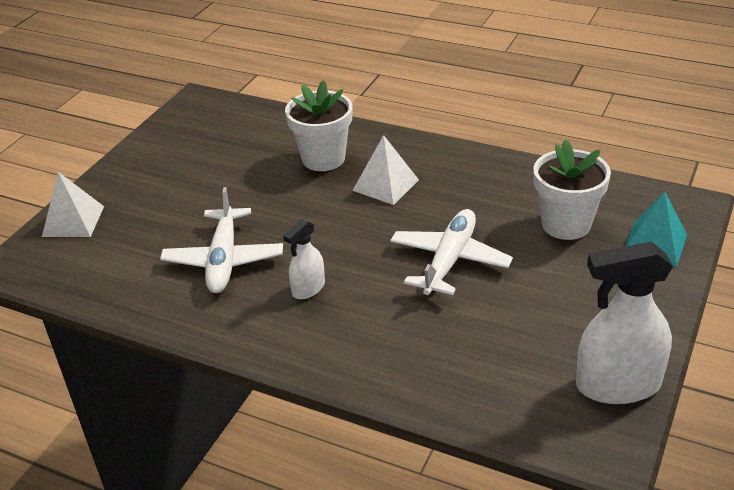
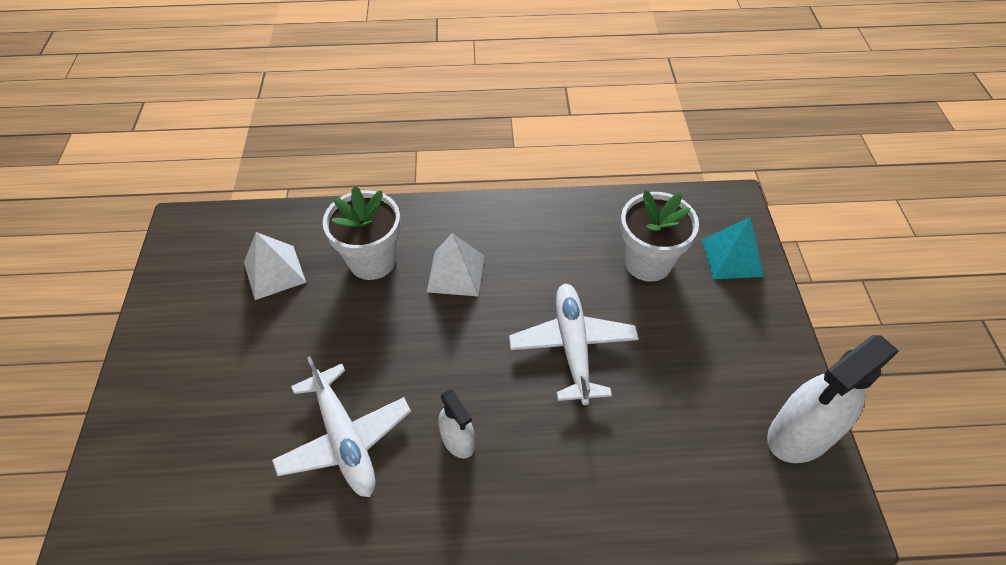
camera: 30 degrees left, 15 degrees up
(73, 221) = (128, 455): white pyramid -> white pyramid (274, 272)
(308, 288) = (458, 440): white spray bottle -> white spray bottle turned 45 degrees counterclockwise

